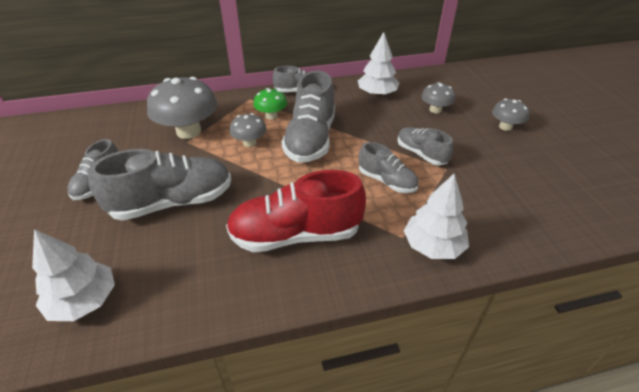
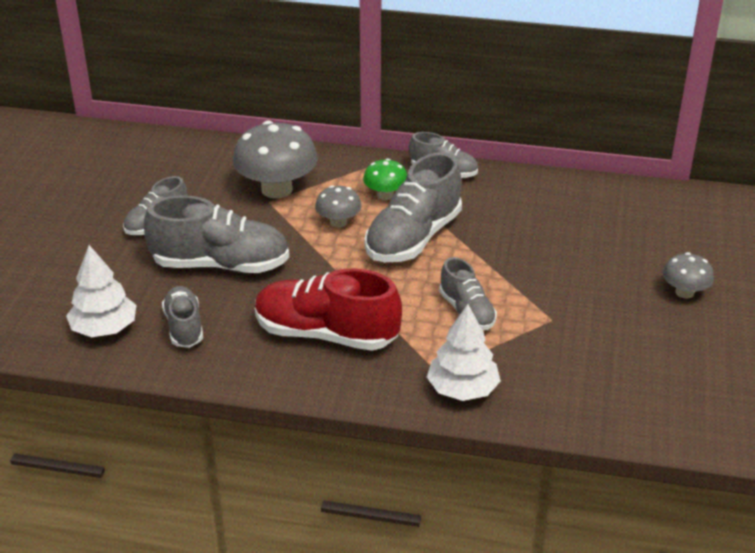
camera: 25 degrees right, 5 degrees down
(377, 94) = (546, 201): white tree -> none
(421, 154) = (536, 293): grey shoe -> grey shoe (184, 327)
(435, 110) = (607, 244): grey mushroom -> none

